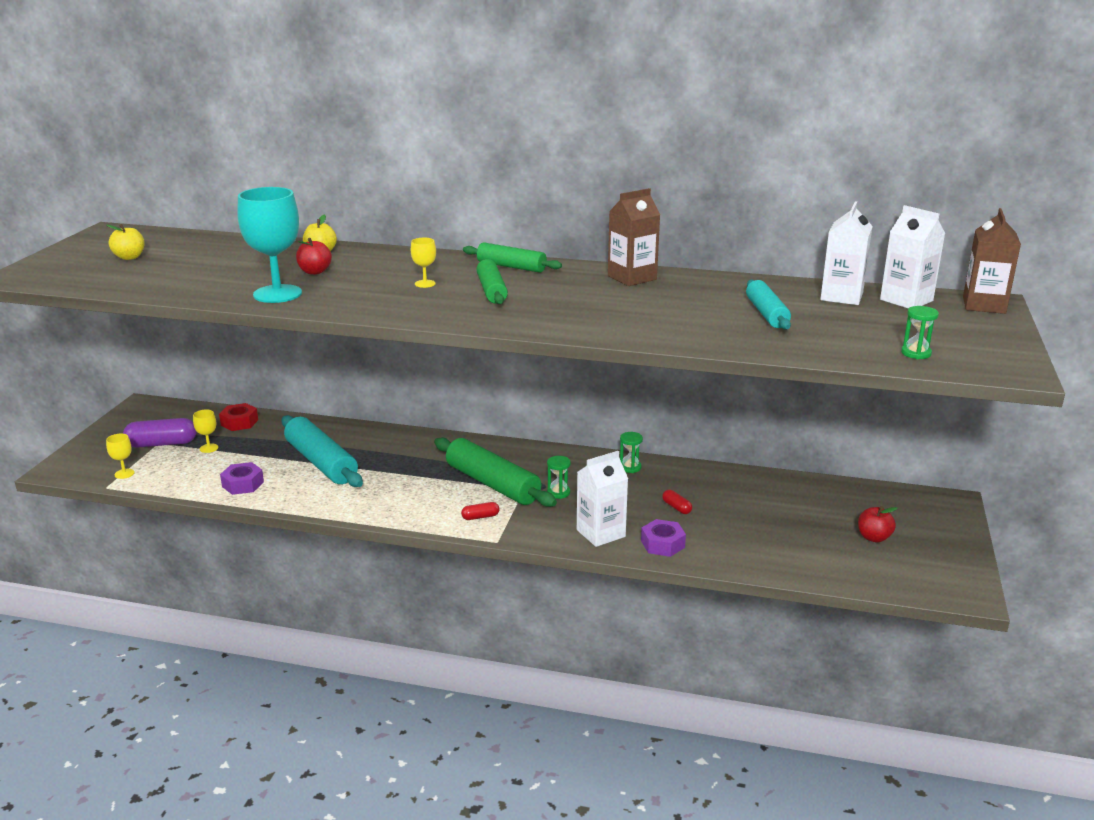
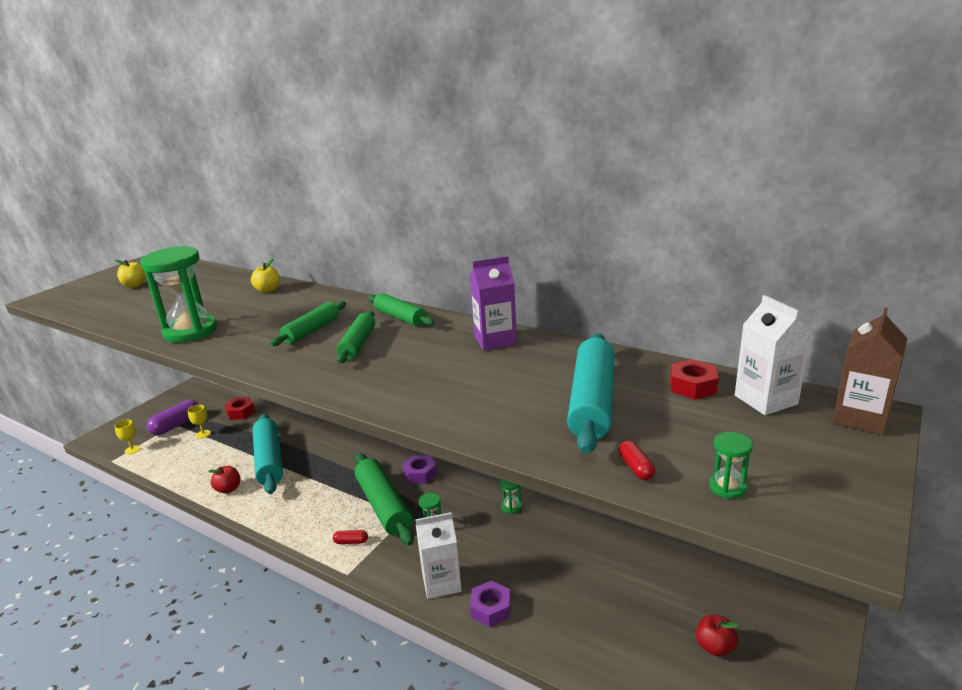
camera: 20 degrees right, 0 degrees up
(162, 444) = (176, 425): purple capsule -> purple capsule turned 60 degrees counterclockwise
(243, 484) = (200, 473): purple nut -> purple nut (420, 474)
(277, 294) = (190, 331): turquoise goblet -> green hourglass
(315, 272) = (242, 310): red apple -> red apple (228, 489)
(425, 284) = (312, 331): yellow goblet -> green rolling pin
(632, 278) = (495, 340): brown carton -> purple carton
(676, 507) = (528, 564): red capsule -> red capsule (635, 468)
(767, 314) = (592, 402): turquoise rolling pin -> turquoise rolling pin, size x1.63
(841, 296) = (692, 386): white carton -> red nut

